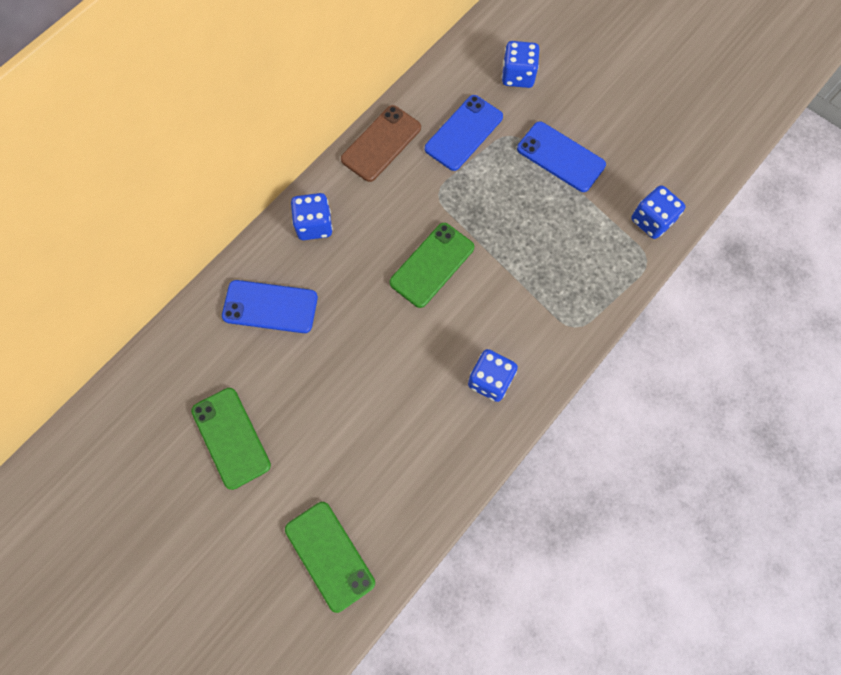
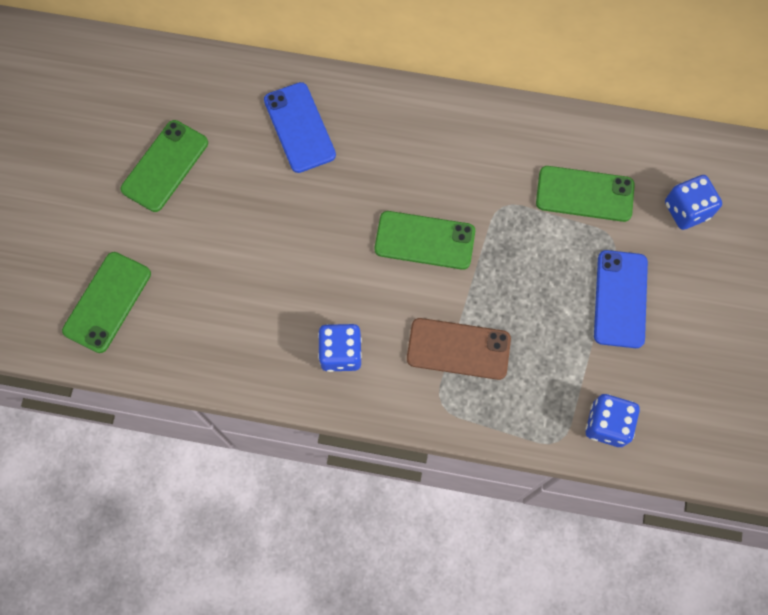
camera: 60 degrees right, 0 degrees up
(314, 225) = (400, 118): blue dice -> none
(381, 144) = (522, 127): brown phone -> brown phone (458, 349)
(464, 133) = (584, 194): blue phone -> green phone

